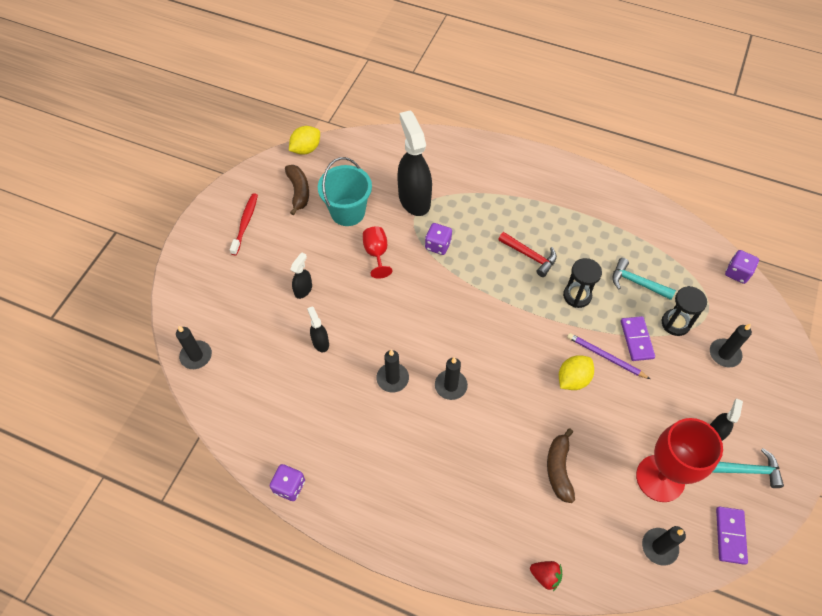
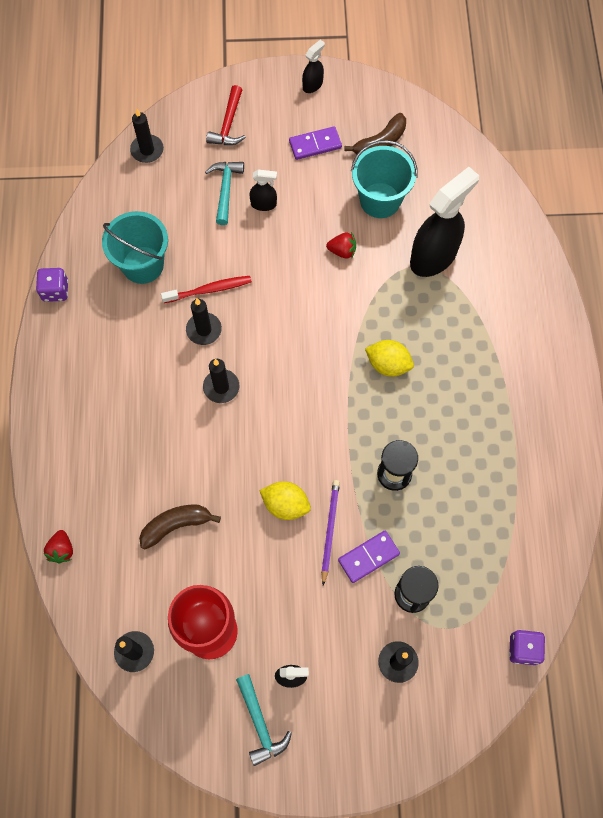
camera: 65 degrees right, 10 degrees up
(245, 223) = (314, 114): red toothbrush -> red toothbrush (209, 290)
(305, 402) = (143, 265): none -> turquoise bucket
(306, 149) = (440, 122): yellow lemon -> yellow lemon (388, 364)
(320, 342) = (212, 247): black spray bottle -> black spray bottle (313, 85)
(376, 253) = (342, 251): red goblet -> red strawberry
(438, 245) = (385, 306): purple dice -> none
(530, 256) = (421, 406): red hammer -> red hammer (228, 124)
(636, 282) = (446, 534): turquoise hammer -> turquoise hammer (225, 189)
(730, 535) = (176, 722): purple domino -> purple domino (315, 145)

